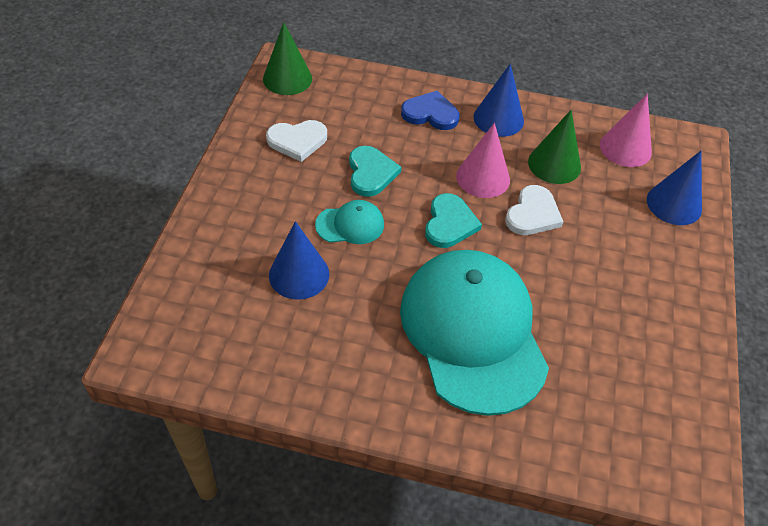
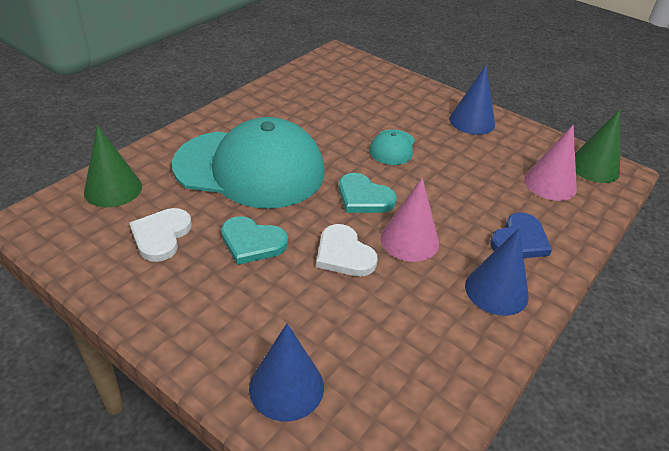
camera: 115 degrees right, 10 degrees down
(297, 141) = (502, 150): white heart -> white heart (161, 236)
(299, 274) = (358, 114): blue cone -> blue cone (472, 121)
(371, 173) = (447, 175): turquoise heart -> turquoise heart (252, 242)
(554, 164) = (404, 304): green cone -> green cone (113, 189)
(625, 148) = (402, 392): pink cone -> pink cone (550, 184)

